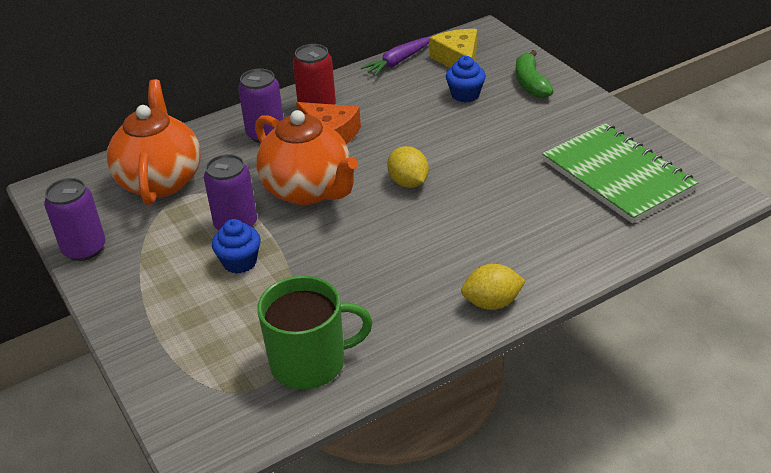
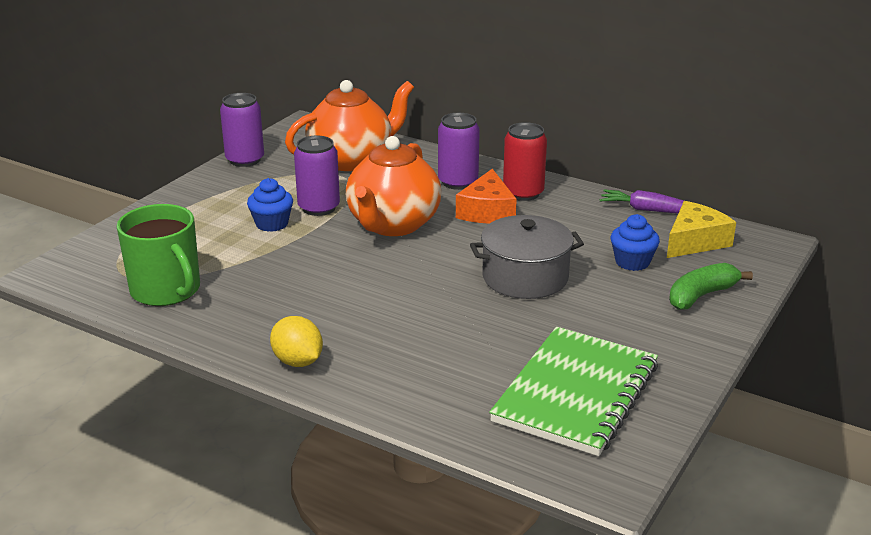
camera: 60 degrees right, 10 degrees down
(408, 182) = (448, 270): yellow lemon -> none
(449, 148) = (525, 277): none -> grey pot

